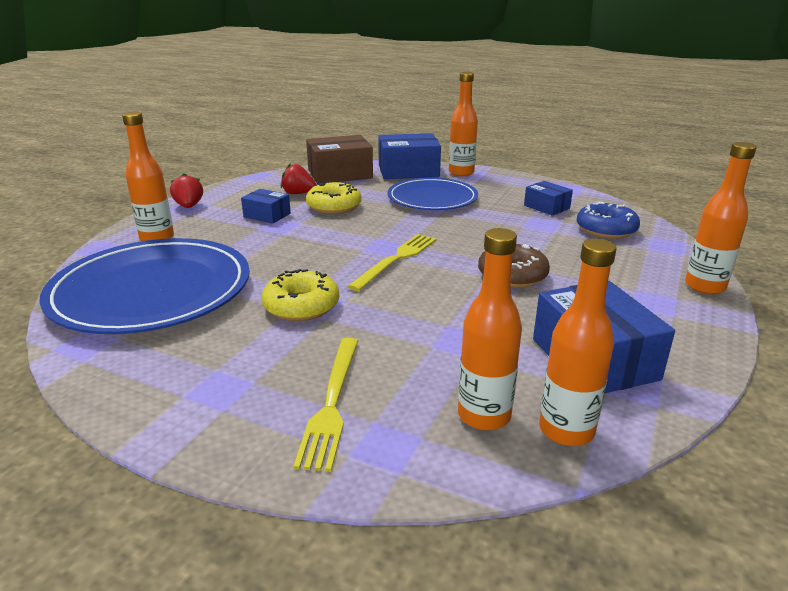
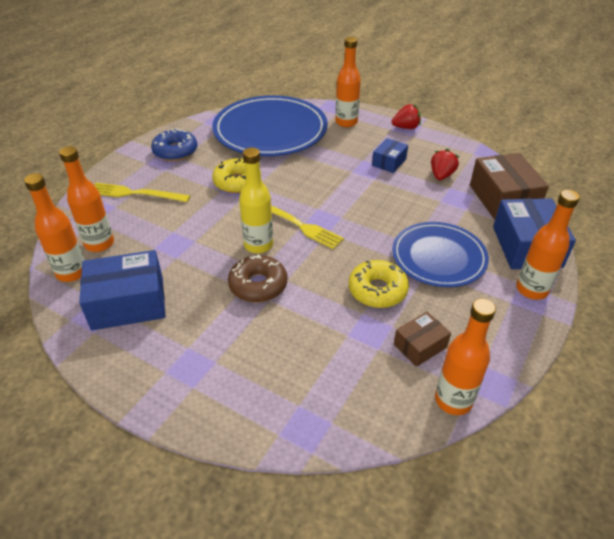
camera: 95 degrees right, 15 degrees up
(334, 206) = (410, 195): yellow donut -> yellow donut (377, 290)
(442, 280) = (258, 245): none -> yellow bottle
(546, 207) = (420, 346): blue box -> brown box
(606, 229) = (351, 383): blue donut -> blue donut (175, 151)
(704, 286) = (205, 420): orange bottle -> orange bottle (453, 400)

